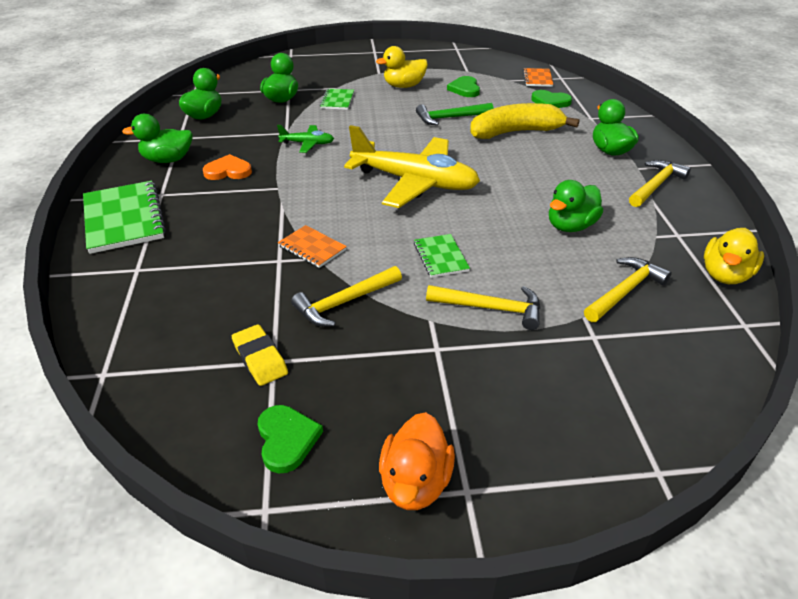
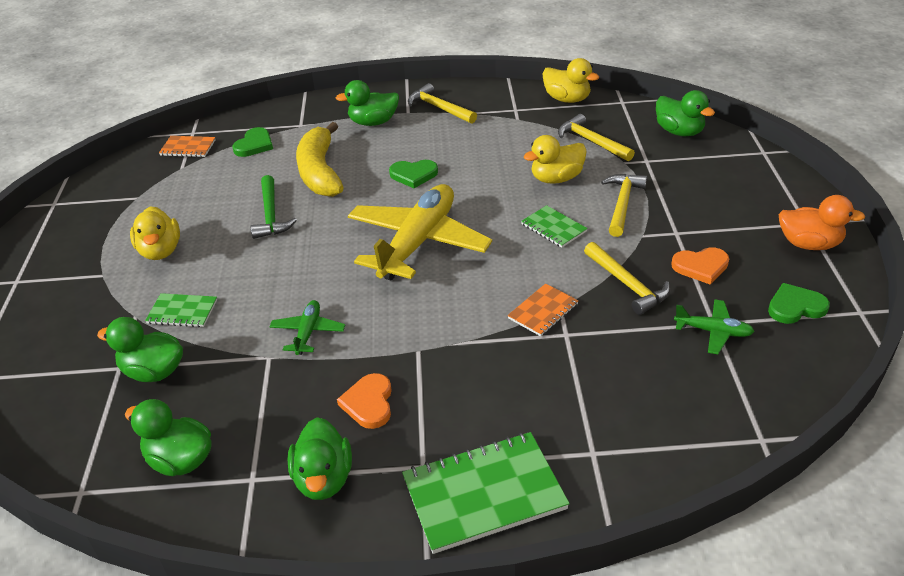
camera: 85 degrees left, 0 degrees up
(260, 358) = (713, 331): yellow eraser -> green plane
(370, 362) = (701, 267): none -> orange heart
(441, 257) = (553, 228): green notebook -> green notebook turned 60 degrees clockwise
(465, 89) = (193, 201): green heart -> green heart (413, 175)
(534, 261) = (556, 178): none -> yellow duck
(570, 226) = (503, 156): green duck -> green duck (679, 132)

